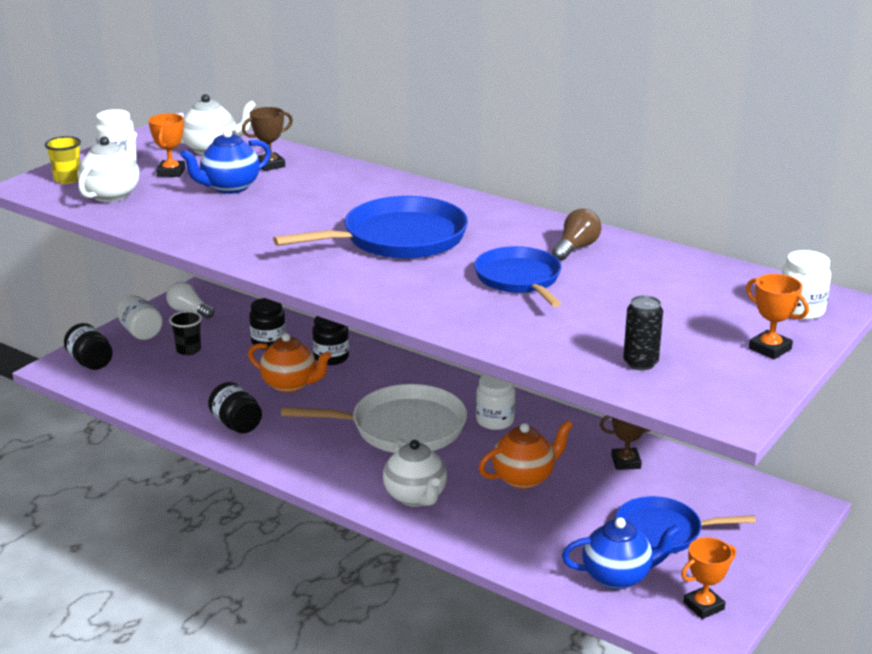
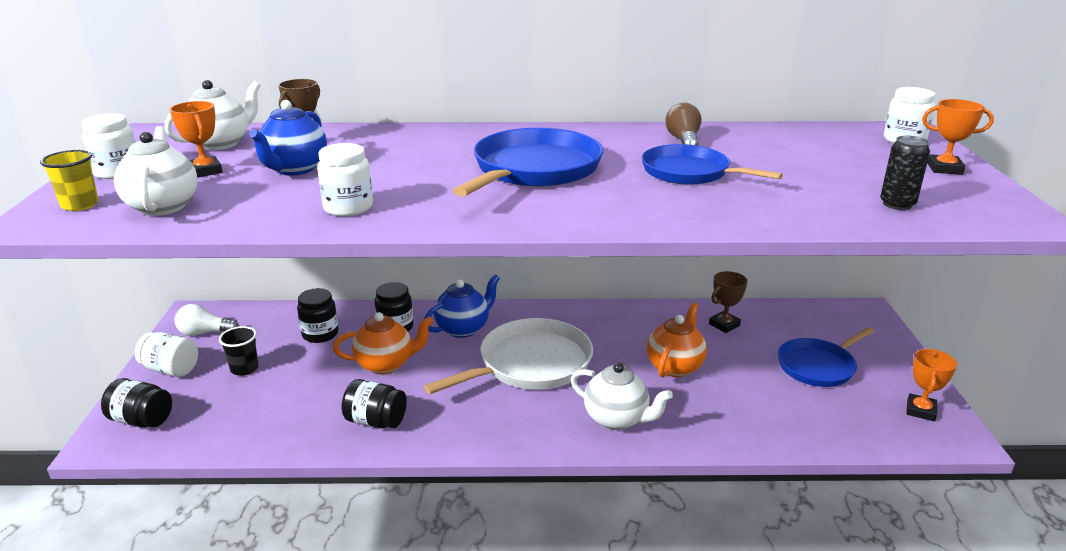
camera: 35 degrees left, 0 degrees up
(495, 421) = (594, 330): white jar -> white jar (348, 208)
(618, 577) = (841, 415): blue teapot -> blue teapot (463, 328)

